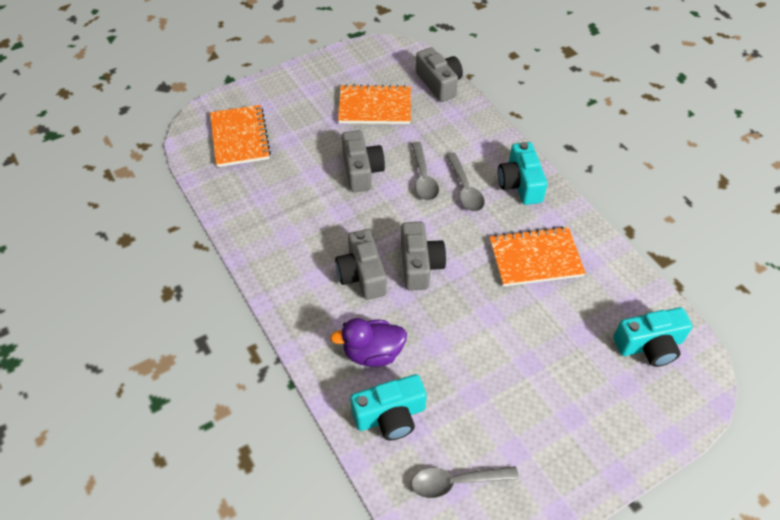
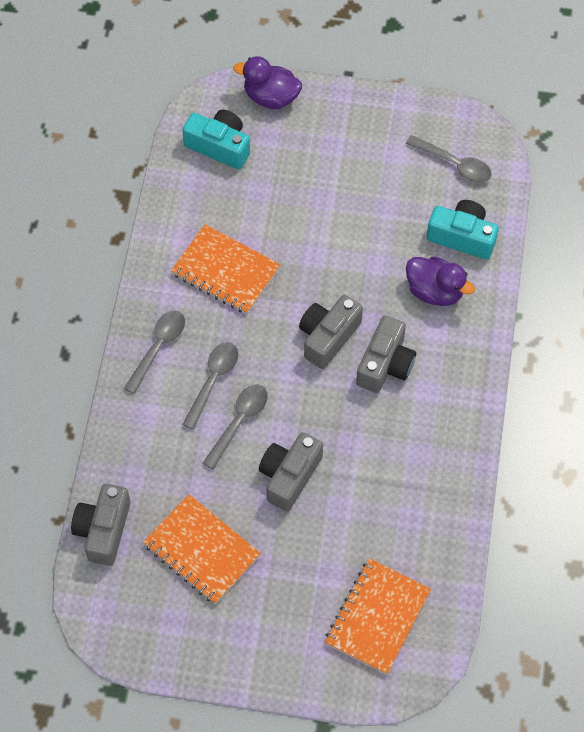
camera: 140 degrees left, 10 degrees up
(520, 184) = (158, 348): turquoise camera -> grey spoon
(665, 421) = (271, 97): none -> purple duck

